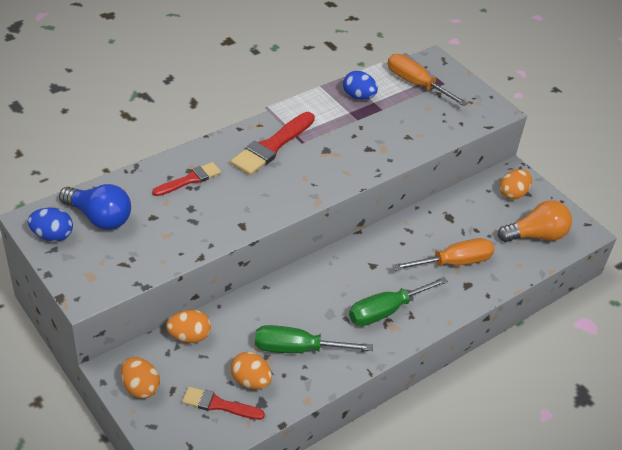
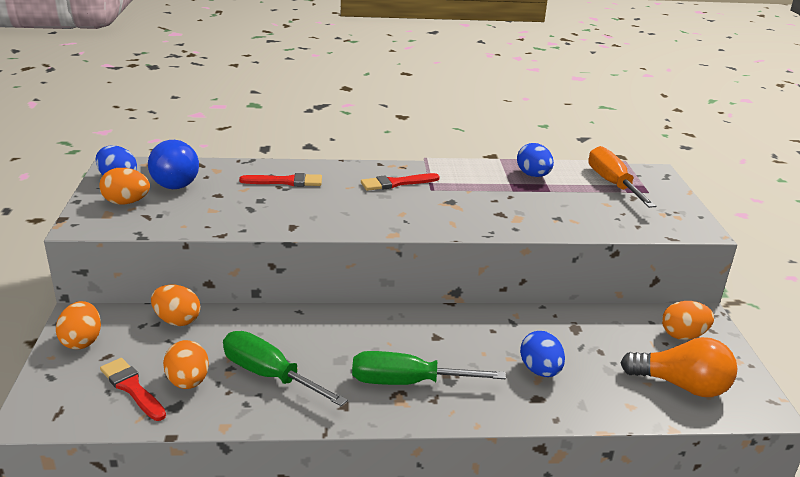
camera: 35 degrees right, 15 degrees down
(91, 257) = (126, 202): none -> orange egg
(272, 146) = (396, 183): red brush -> red brush, size x0.62
(454, 262) = (540, 370): orange screwdriver -> blue egg

